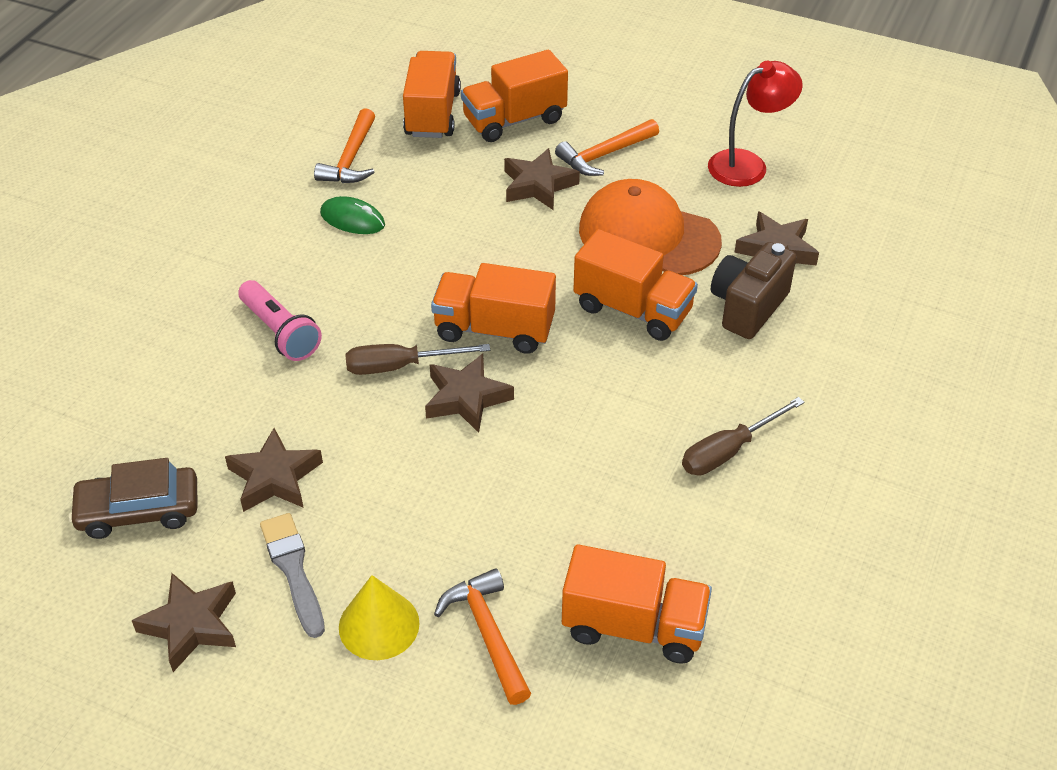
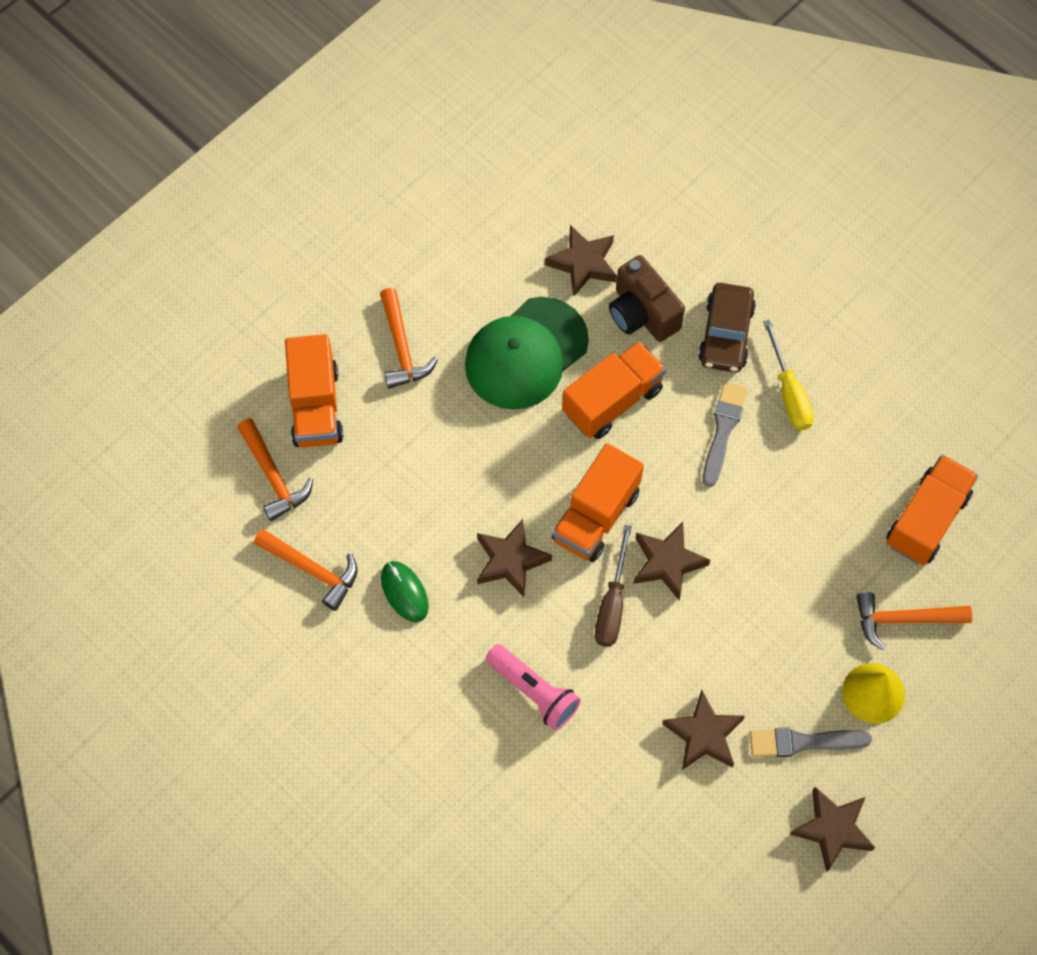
camera: 70 degrees left, 20 degrees up
(139, 511) = (704, 850): brown car -> brown car (726, 334)
(281, 332) = (534, 691): pink flashlight -> pink flashlight turned 60 degrees clockwise
(352, 219) = (404, 592): green mouse -> green mouse turned 75 degrees counterclockwise
(432, 114) = (273, 476): orange truck -> orange hammer
(538, 185) = (421, 418): brown star -> brown star (510, 561)
(648, 235) = (526, 354): orange cap -> green cap
(649, 405) = (723, 430): none -> grey brush
(728, 451) = (789, 392): brown screwdriver -> yellow screwdriver
(748, 164) = (464, 237): red lamp -> none

